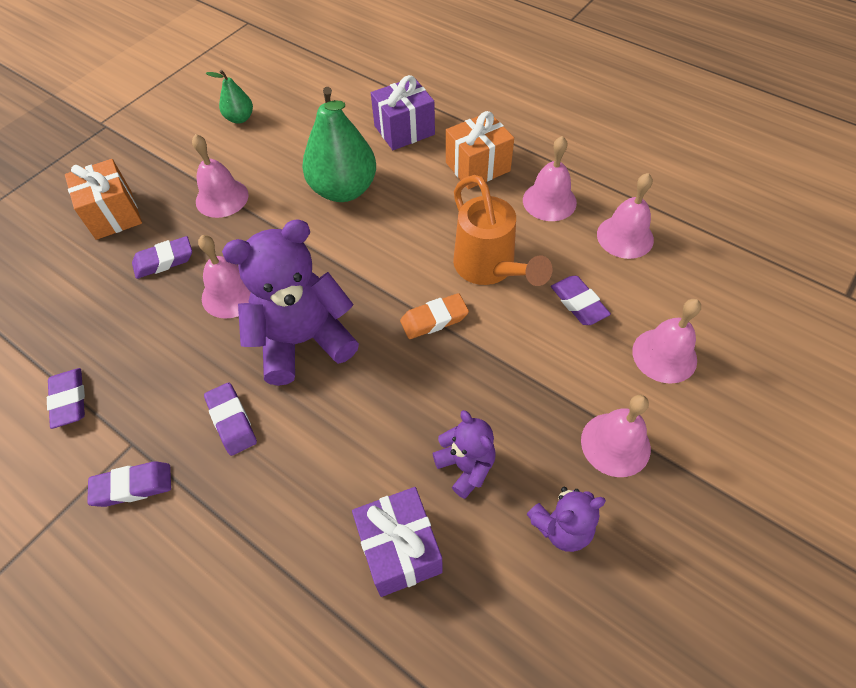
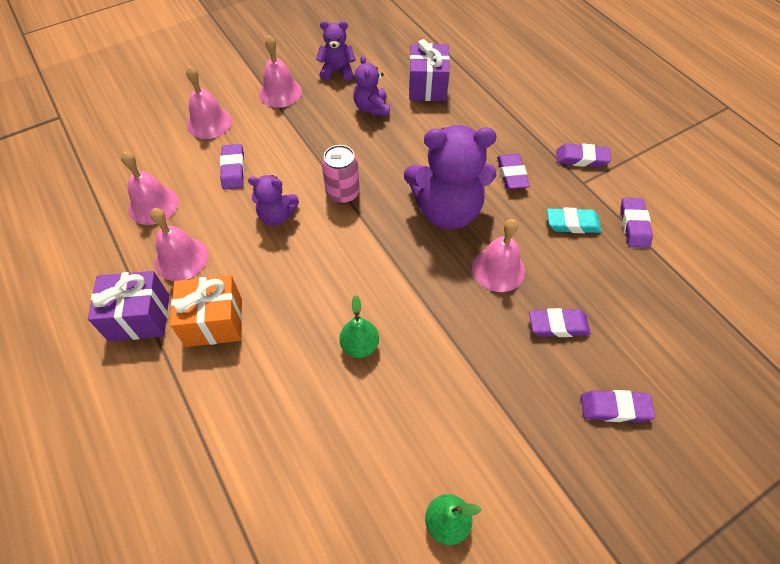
camera: 160 degrees left, 0 degrees up
(114, 214) = (614, 408): orange gift -> purple eraser
(148, 375) = (572, 224): none -> turquoise eraser
(222, 198) = (491, 385): pink bell -> none
(343, 190) = (360, 346): green pear -> green pear, size x0.50
(404, 130) = (255, 408): purple gift -> purple gift (139, 317)
(434, 319) = (343, 193): orange eraser -> pink can
(489, 269) = (277, 216): orange watering can -> purple teddy bear

